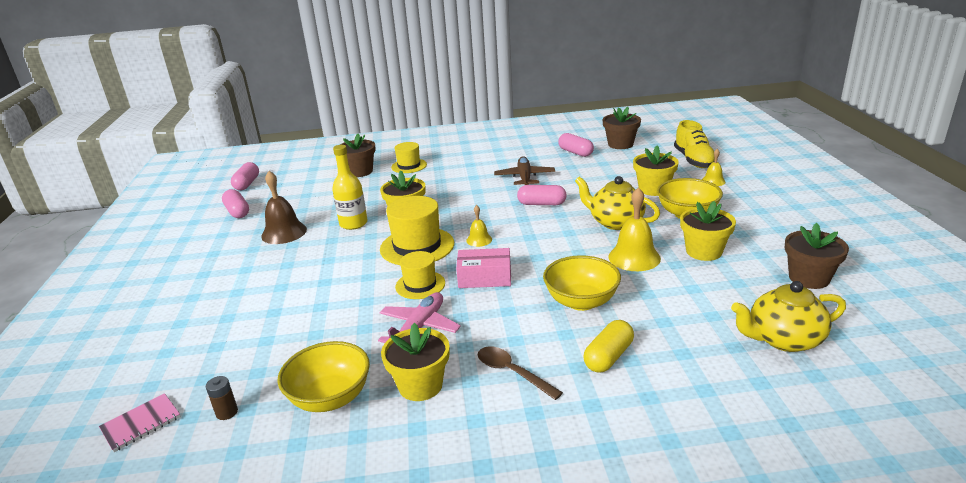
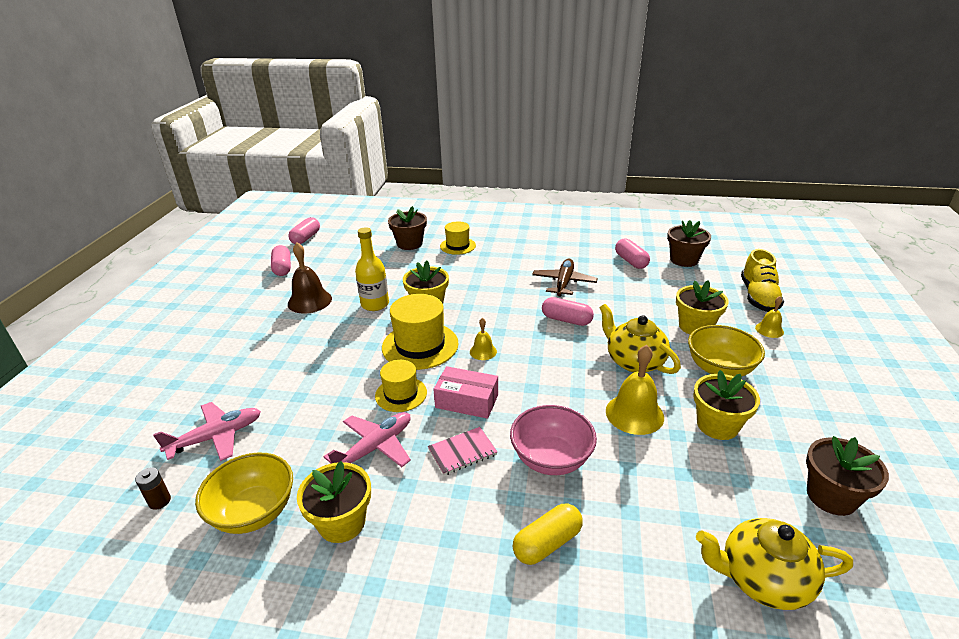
camera: 15 degrees right, 5 degrees up
(141, 424) = (87, 491): pink notebook -> pink notebook (462, 452)
(254, 353) = (216, 437): none -> pink plane
(512, 372) = (438, 534): brown spoon -> none
(581, 301) = (551, 459): yellow bowl -> pink bowl

